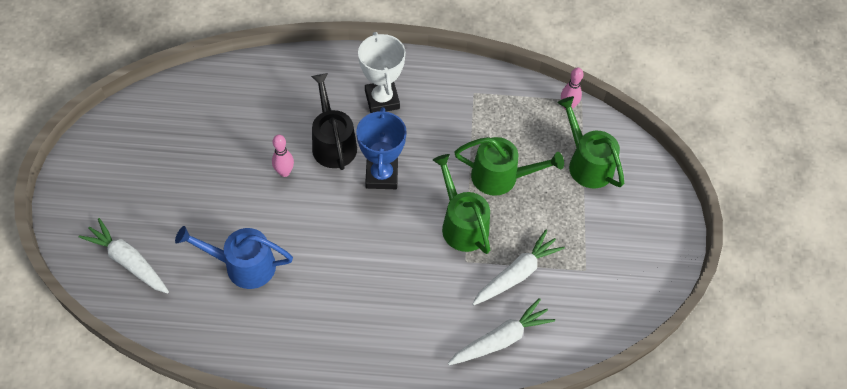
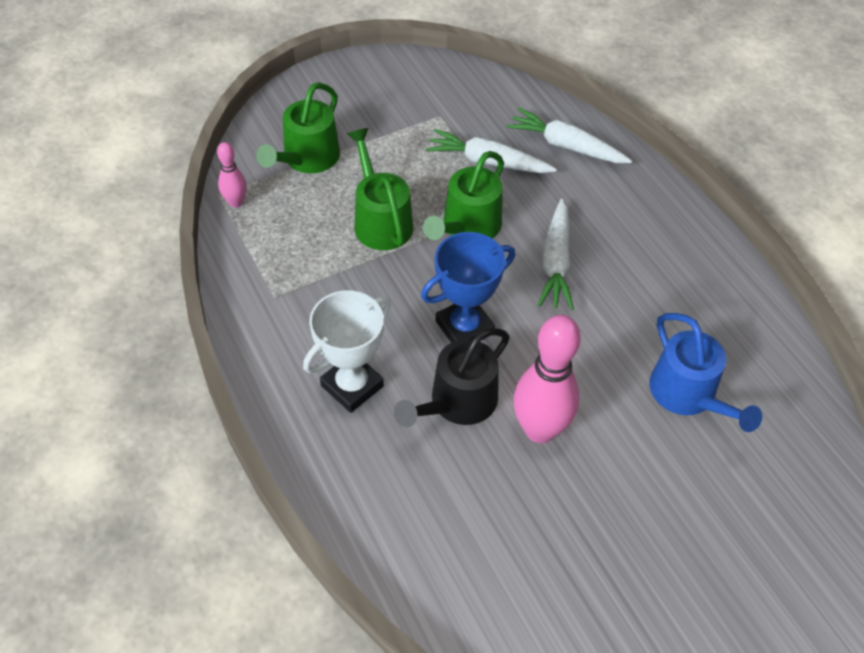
camera: 120 degrees left, 5 degrees down
(128, 261) = (794, 520): white carrot -> white carrot (556, 262)
(284, 172) = (539, 429): pink bowling pin -> pink bowling pin, size x1.96

